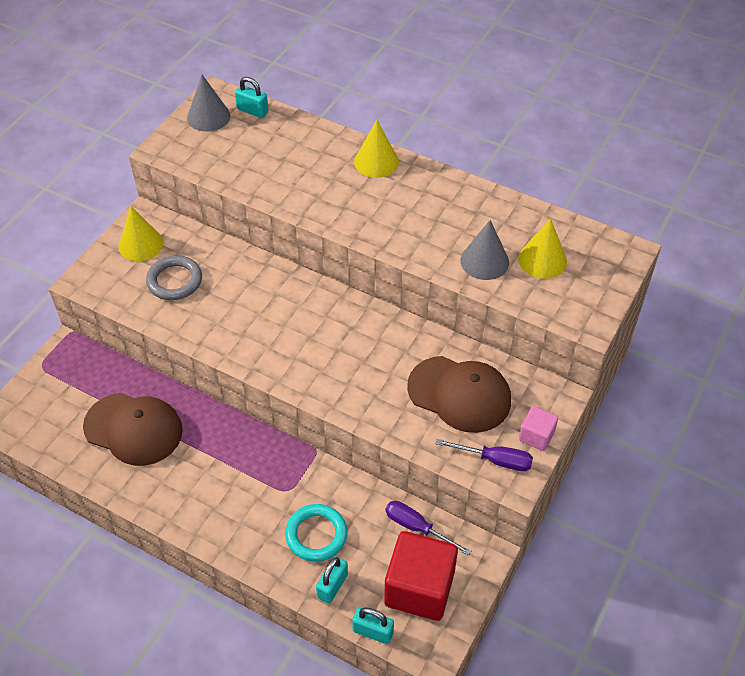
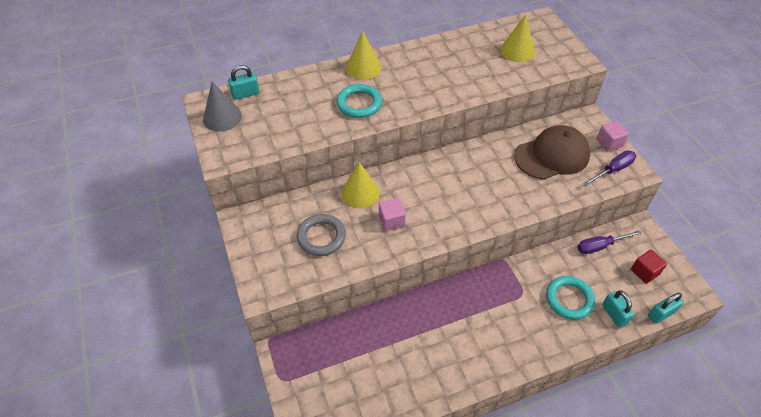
camera: 50 degrees left, 0 degrees up
(133, 429) = (397, 352): brown cap -> none
(140, 244) = (265, 236): yellow cone -> yellow cone (360, 193)
(240, 317) = (391, 221): none -> pink cube
(321, 190) = (359, 104): none -> turquoise ring
(419, 588) = (644, 272): red cube -> red cube, size x0.50
(484, 261) = (495, 72): grey cone -> none

